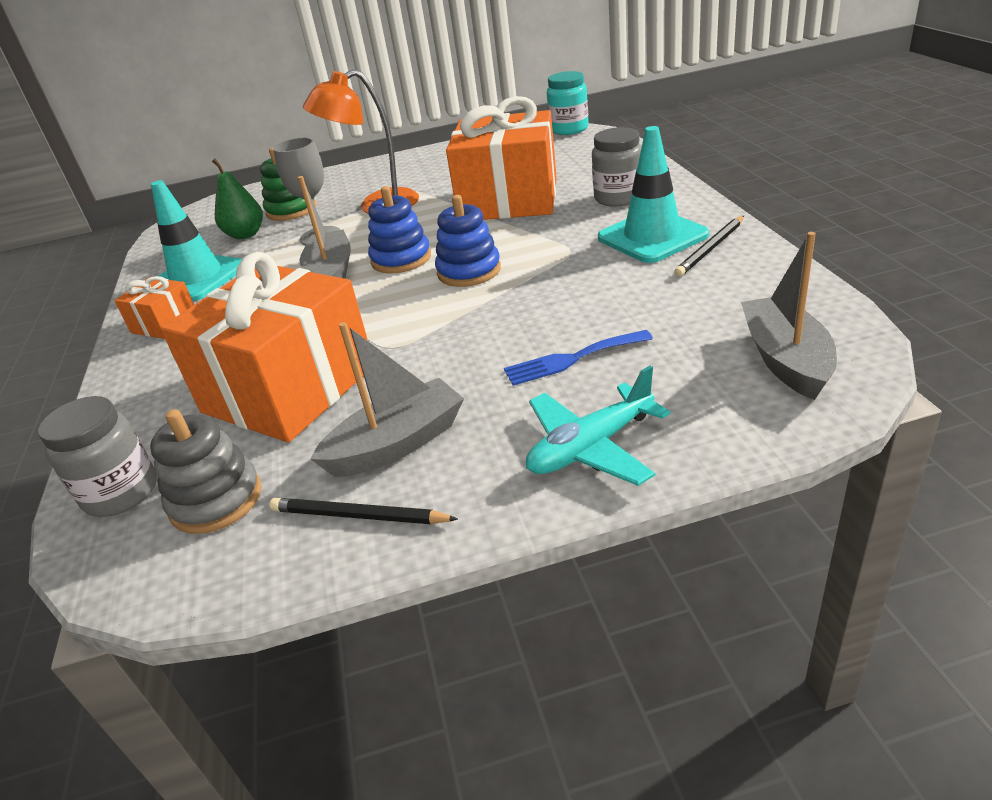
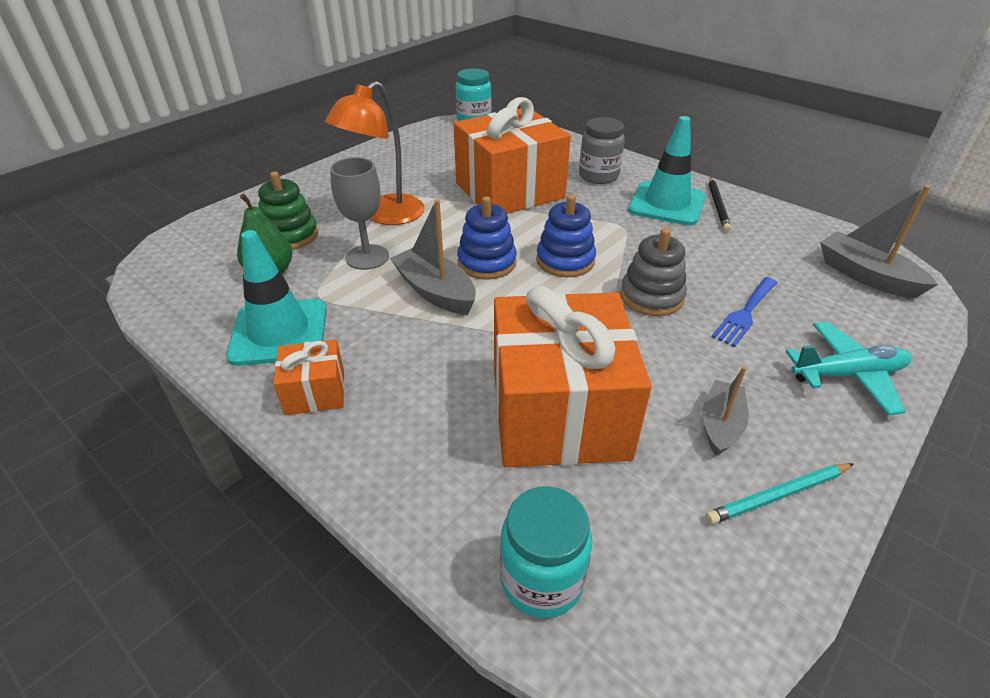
camera: 40 degrees left, 5 degrees up
(121, 493) = (541, 580): grey jar -> turquoise jar
(216, 500) = (645, 540): grey stacking toy -> grey stacking toy (651, 297)
(358, 516) = (778, 495): black pencil -> turquoise pencil
(397, 444) = (720, 425): grey boat -> grey boat, size x0.67
(591, 447) = (847, 375): turquoise plane -> turquoise plane turned 120 degrees counterclockwise

